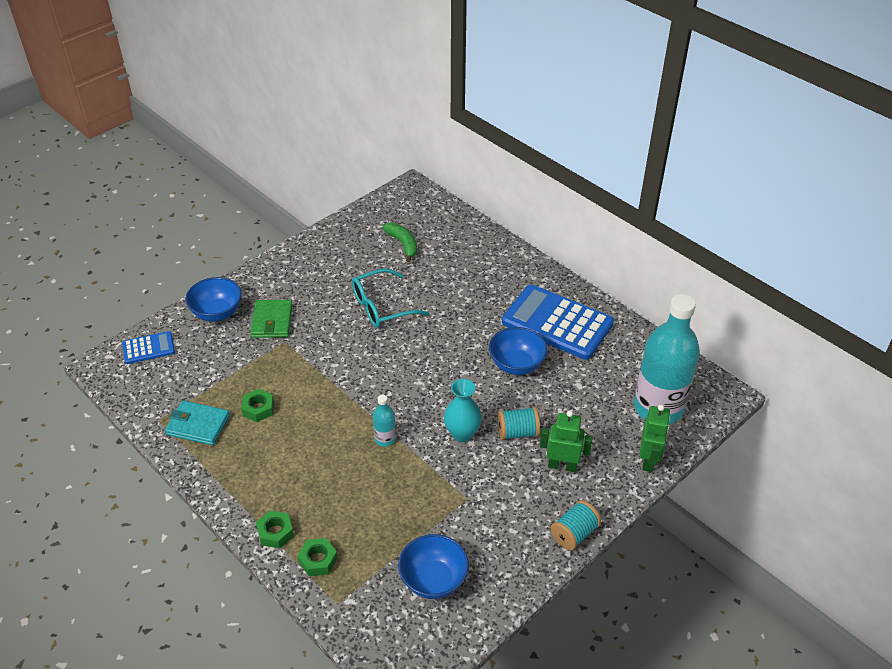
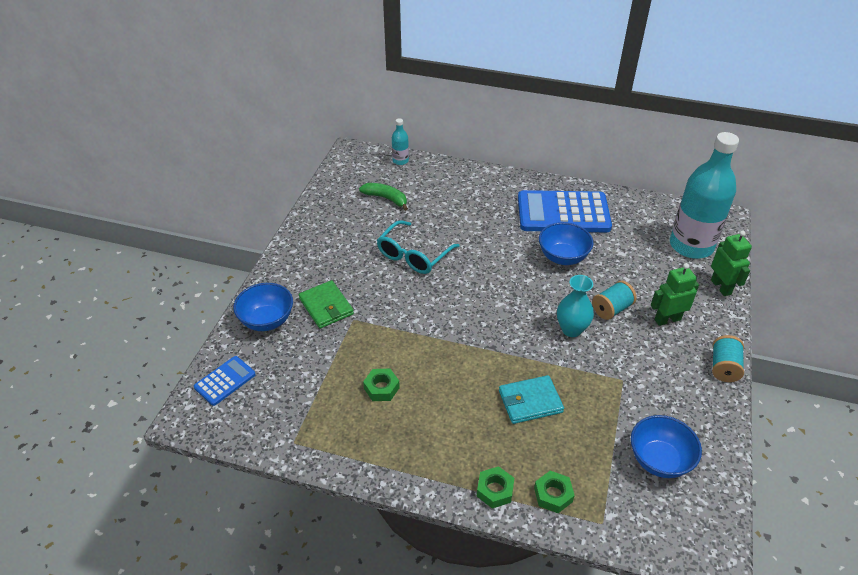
camera: 30 degrees left, 0 degrees up
(198, 425) = (337, 429): turquoise wallet -> turquoise wallet (530, 401)
(385, 439) = (514, 362): turquoise bottle -> turquoise bottle (400, 161)

